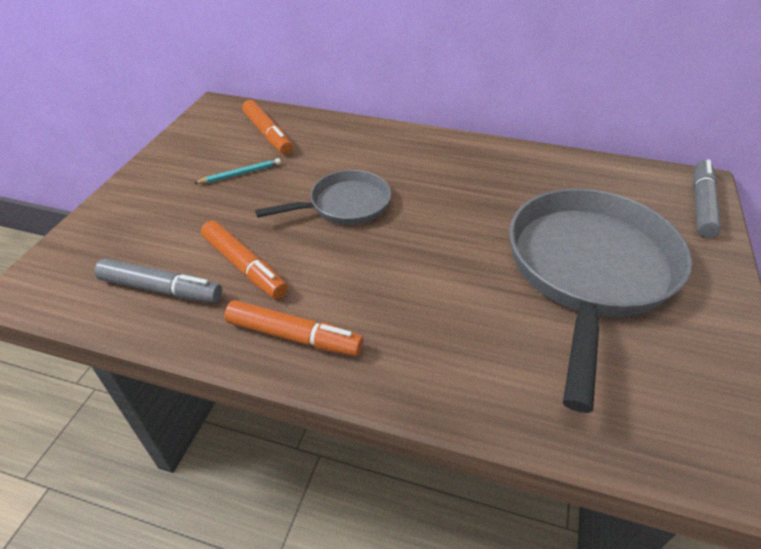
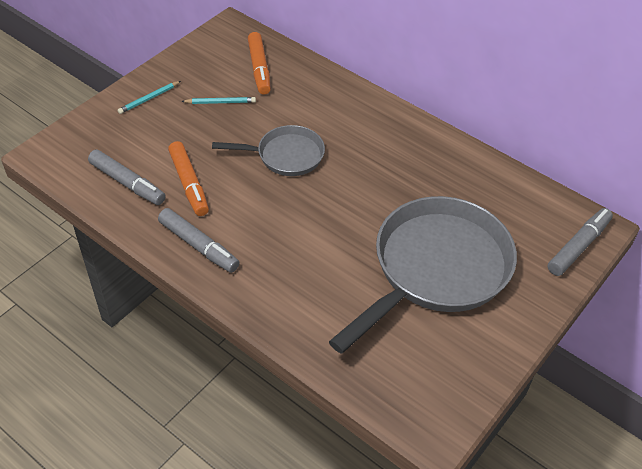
camera: 20 degrees right, 5 degrees up
(152, 191) = (149, 99): none -> turquoise pencil
(294, 336) = (198, 246): orange marker -> grey marker

